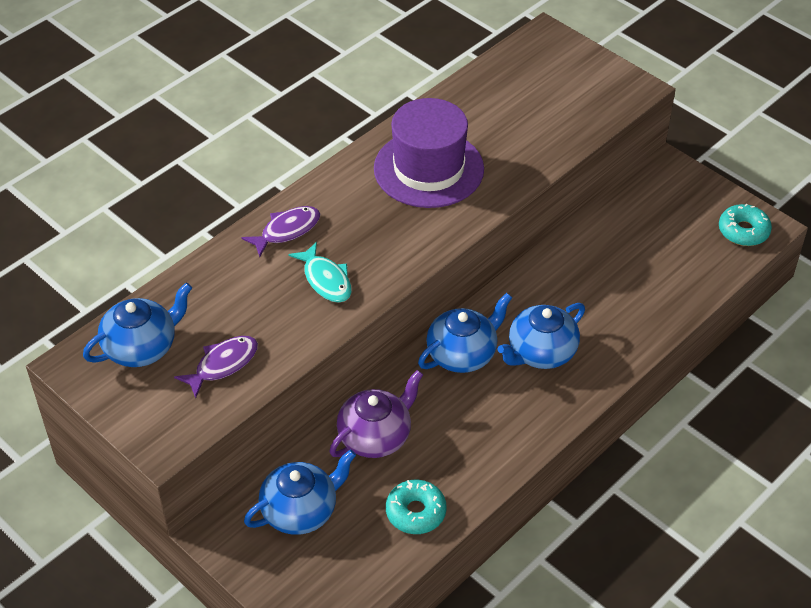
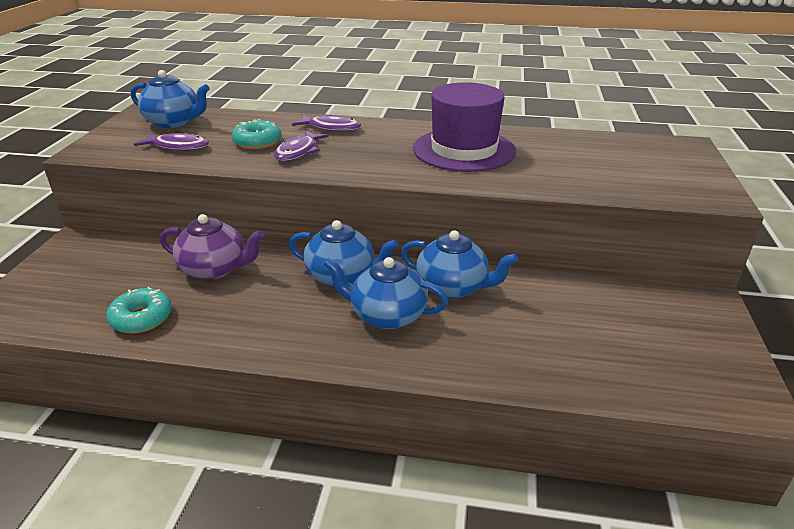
camera: 55 degrees right, 15 degrees down
(300, 511) = (114, 265): blue teapot -> blue teapot (453, 287)
(326, 280) = (298, 152): turquoise fish -> purple fish
(743, 231) = (718, 386): turquoise donut -> turquoise donut (257, 142)

